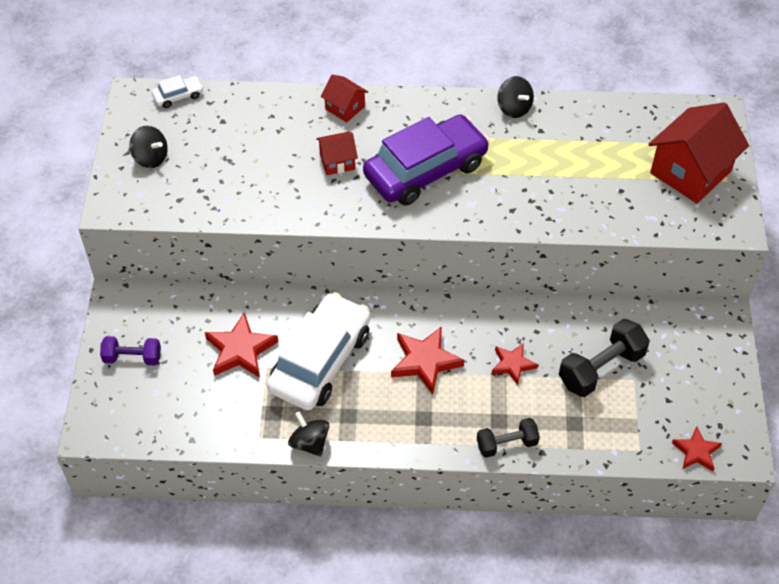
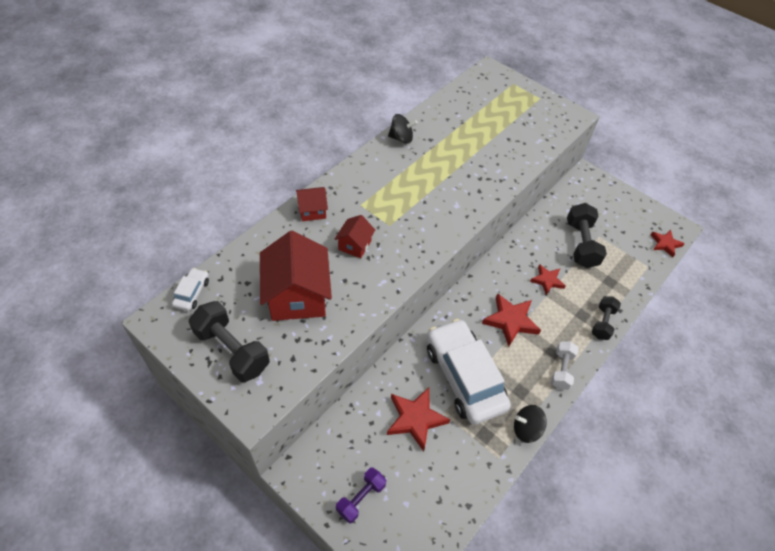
camera: 55 degrees left, 0 degrees up
(151, 158) = (232, 350): black spinning top -> black dumbbell
(407, 437) = (561, 370): none -> white dumbbell
(426, 170) = (408, 207): purple car -> none
(690, 172) = (521, 106): red house -> red house (297, 296)

